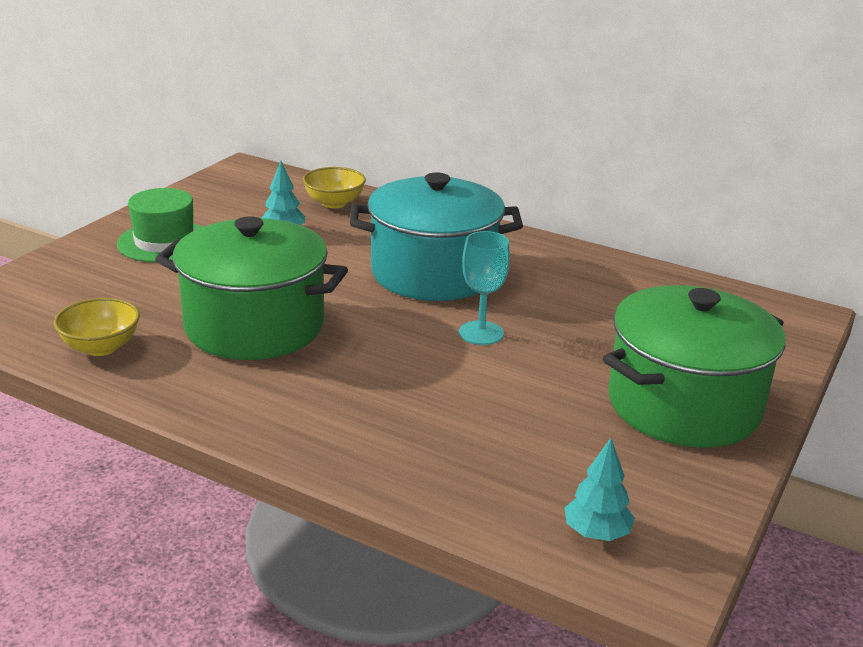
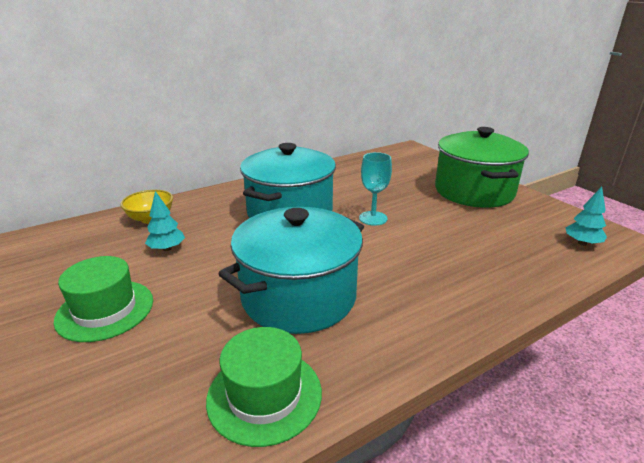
camera: 60 degrees left, 0 degrees up
(101, 347) = (264, 395): yellow bowl -> green hat
(254, 326) = (299, 296): green pot -> turquoise pot

